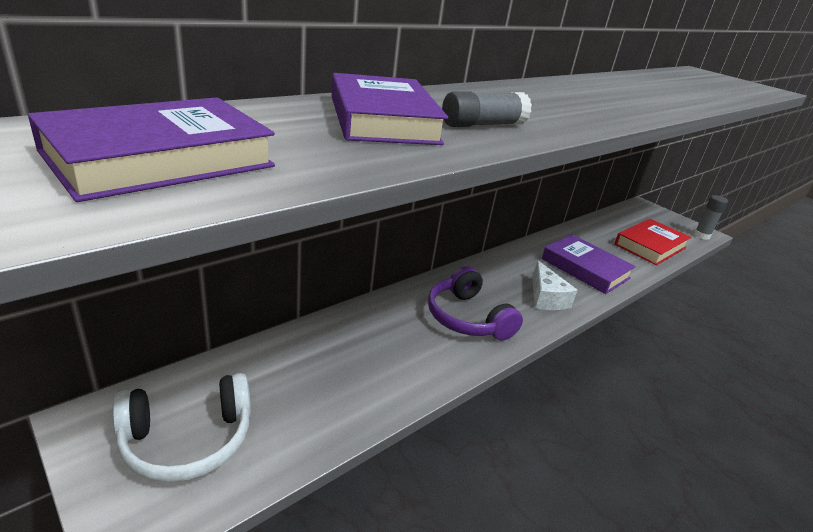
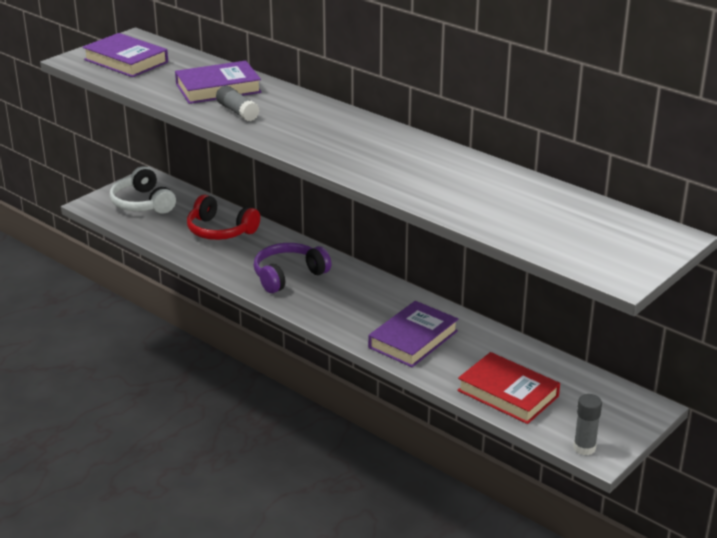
camera: 85 degrees right, 0 degrees up
(335, 357) = (220, 231): none -> red headphones
(546, 298) = (341, 313): white cheese -> none

